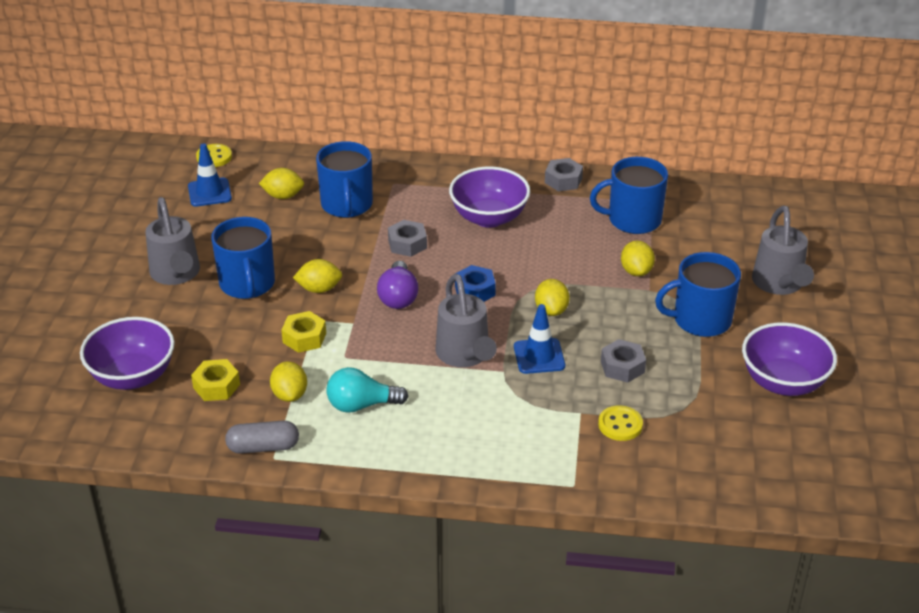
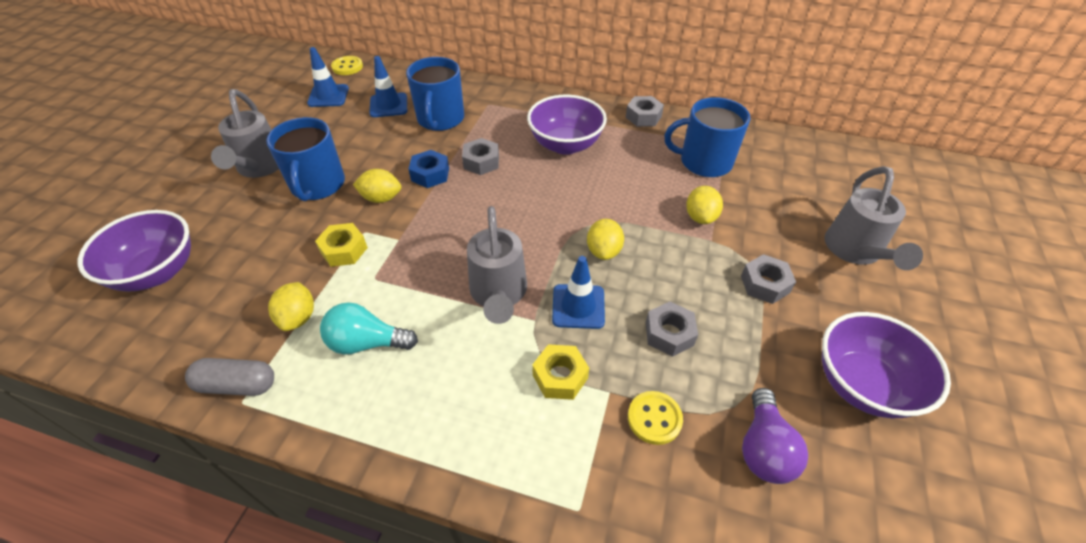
camera: 10 degrees right, 10 degrees up
(216, 386) = (230, 296): yellow nut -> yellow nut (560, 376)
(283, 196) = (388, 105): yellow lemon -> blue traffic cone
(398, 297) = (453, 216): purple light bulb -> purple light bulb (763, 448)
(474, 291) = (531, 219): blue nut -> blue nut (430, 174)
(700, 320) = (764, 284): blue mug -> grey nut

